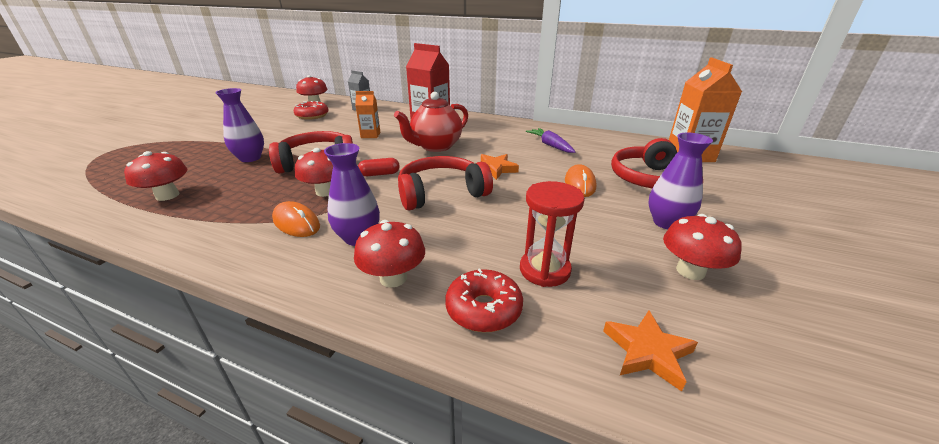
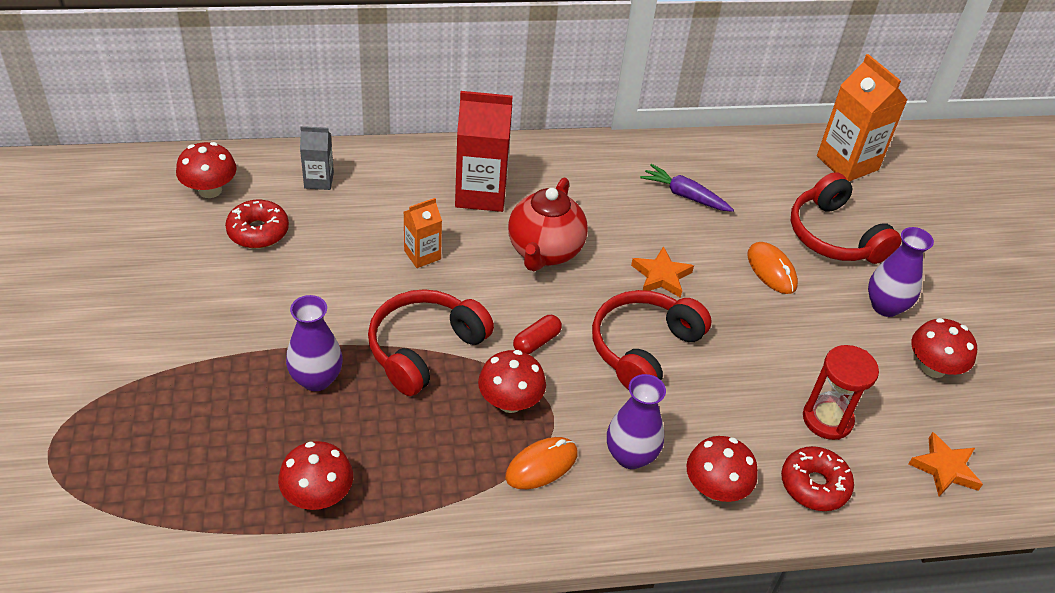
camera: 35 degrees left, 15 degrees up
(296, 223) = (541, 465): orange mouse -> orange mouse turned 45 degrees counterclockwise

